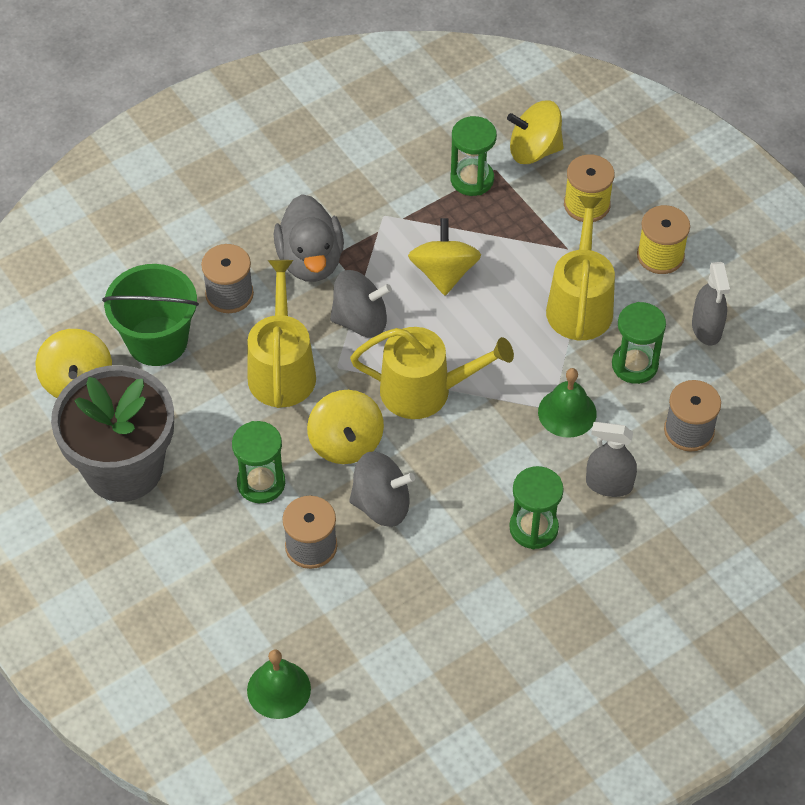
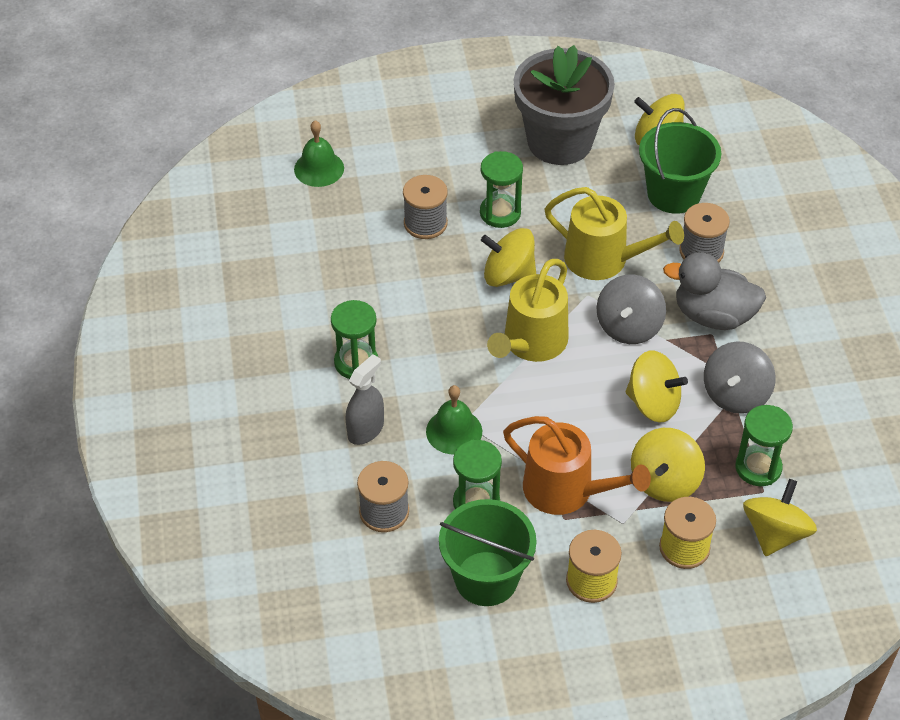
camera: 115 degrees right, 5 degrees down
(381, 504) = (437, 276): grey spinning top -> grey spinning top (735, 394)
(526, 238) = (665, 481): none -> yellow spinning top
(580, 304) = (566, 490): yellow watering can -> orange watering can
(706, 328) = (486, 578): grey spray bottle -> green bucket

